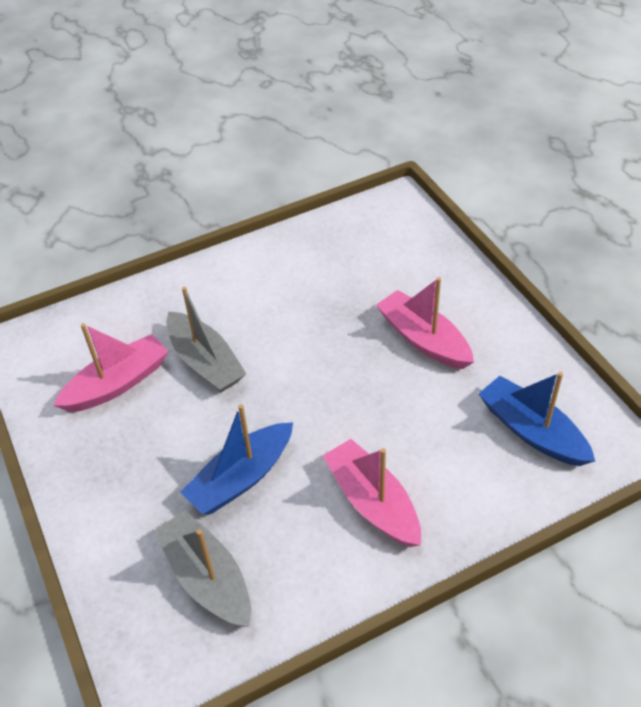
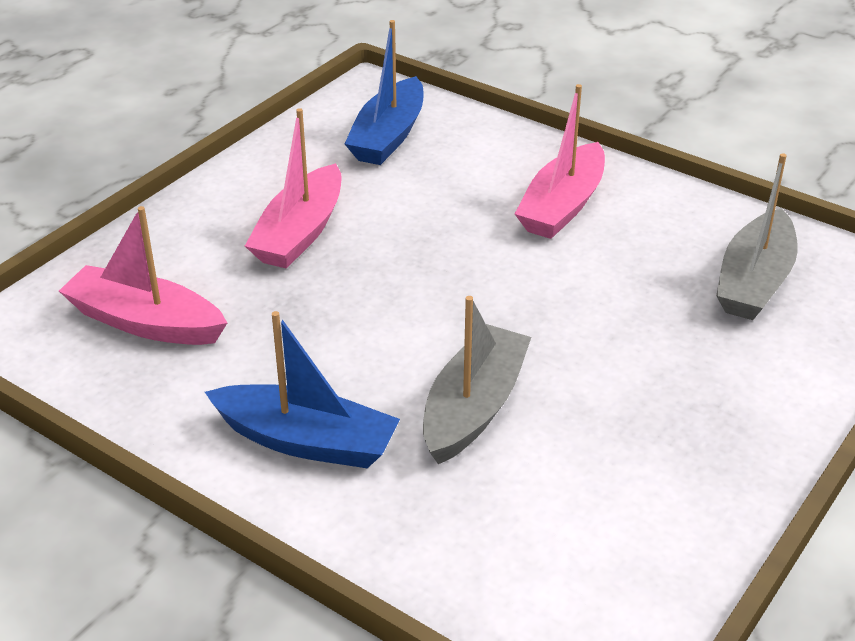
camera: 120 degrees left, 10 degrees down
(117, 383) = (583, 484): pink boat -> pink boat (145, 322)
(241, 478) = (619, 303): blue boat -> blue boat (306, 441)

